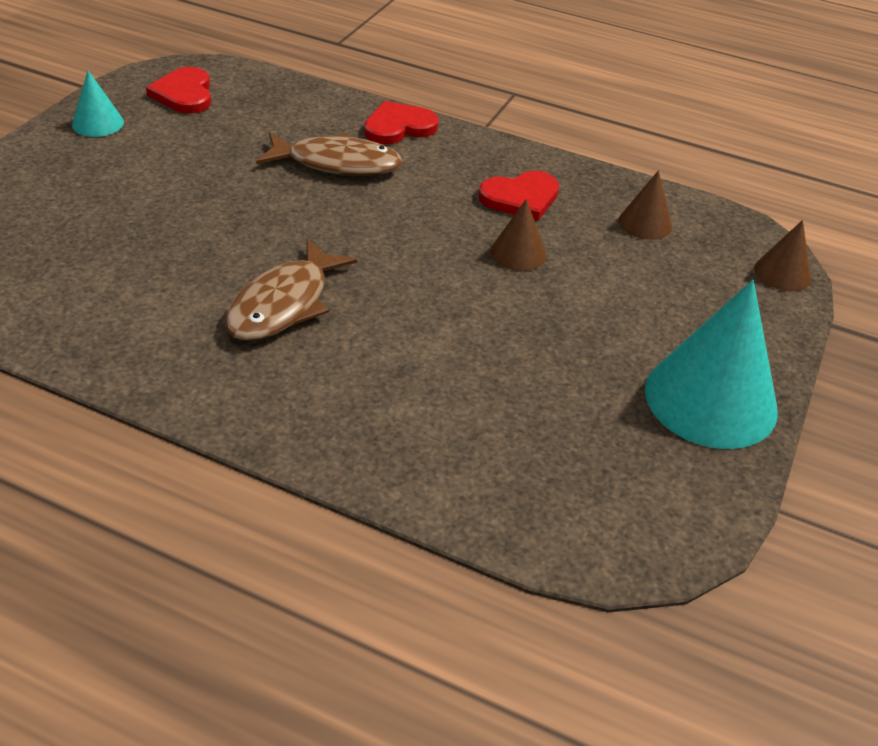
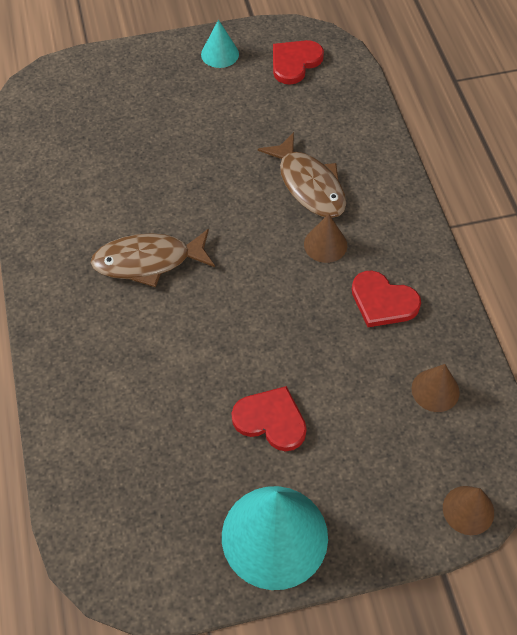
camera: 55 degrees right, 15 degrees up
(399, 127) = (388, 184): red heart -> red heart (271, 420)
(518, 253) = (318, 339): brown cone -> brown cone (325, 244)

